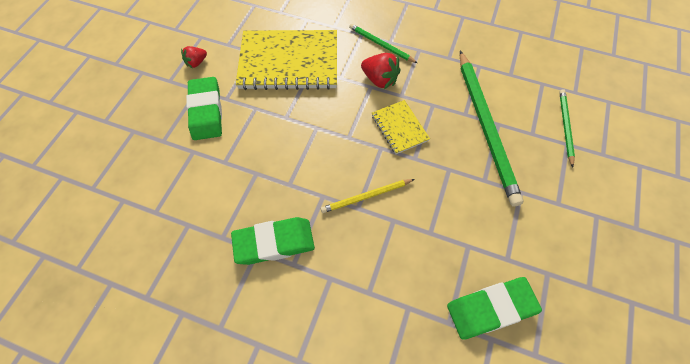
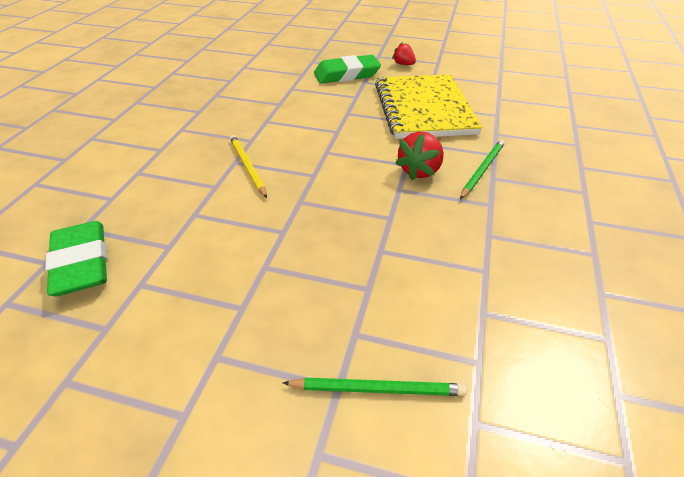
camera: 85 degrees right, 20 degrees down
(274, 243) = (204, 118): green eraser -> none
(399, 128) = (345, 188): yellow notebook -> none
(485, 127) = (359, 272): green pencil -> none

